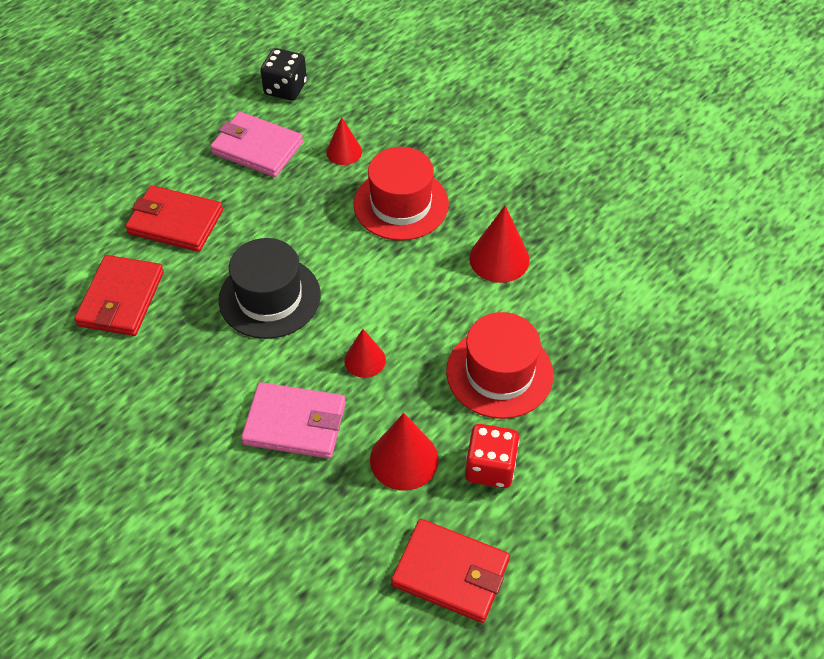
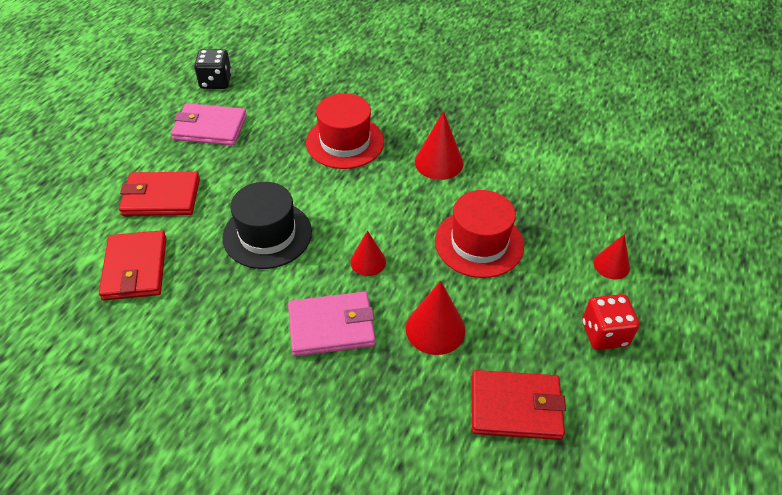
camera: 20 degrees left, 5 degrees down
(344, 152) = (283, 115): red cone -> red cone (611, 265)
(490, 467) = (506, 315): red dice -> red dice (604, 333)

